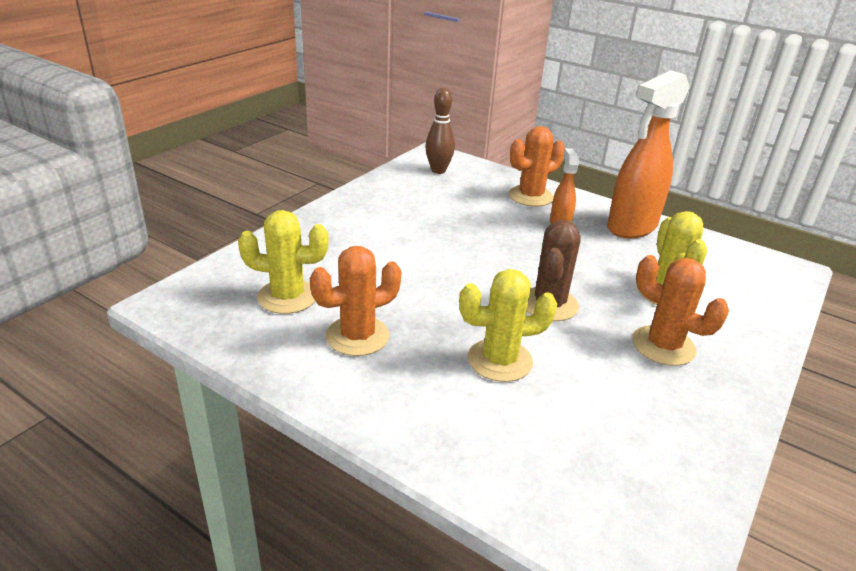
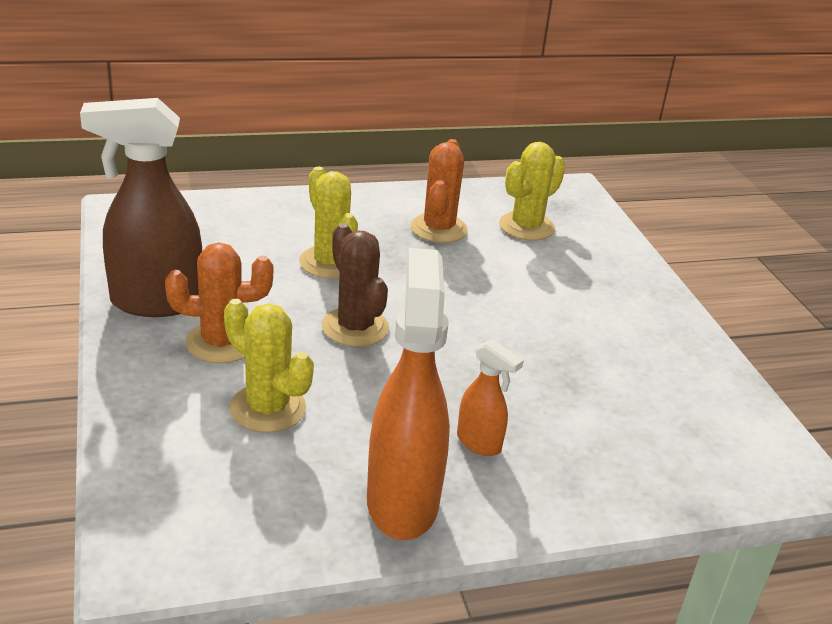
camera: 130 degrees right, 0 degrees up
(438, 170) = (731, 443): brown bowling pin -> none
(500, 360) = (330, 263): yellow cactus -> yellow cactus turned 60 degrees counterclockwise
(530, 196) = (576, 474): orange cactus -> none
(697, 410) = (155, 302): none -> brown spray bottle

